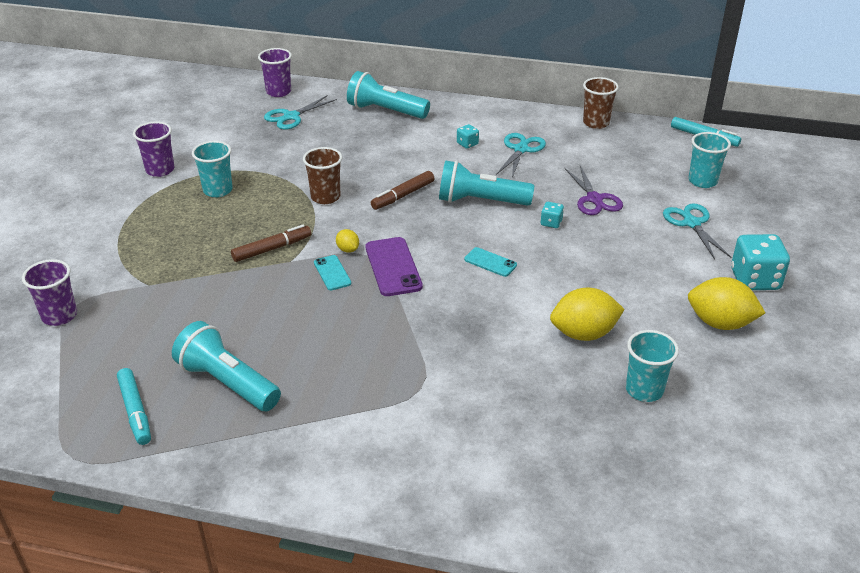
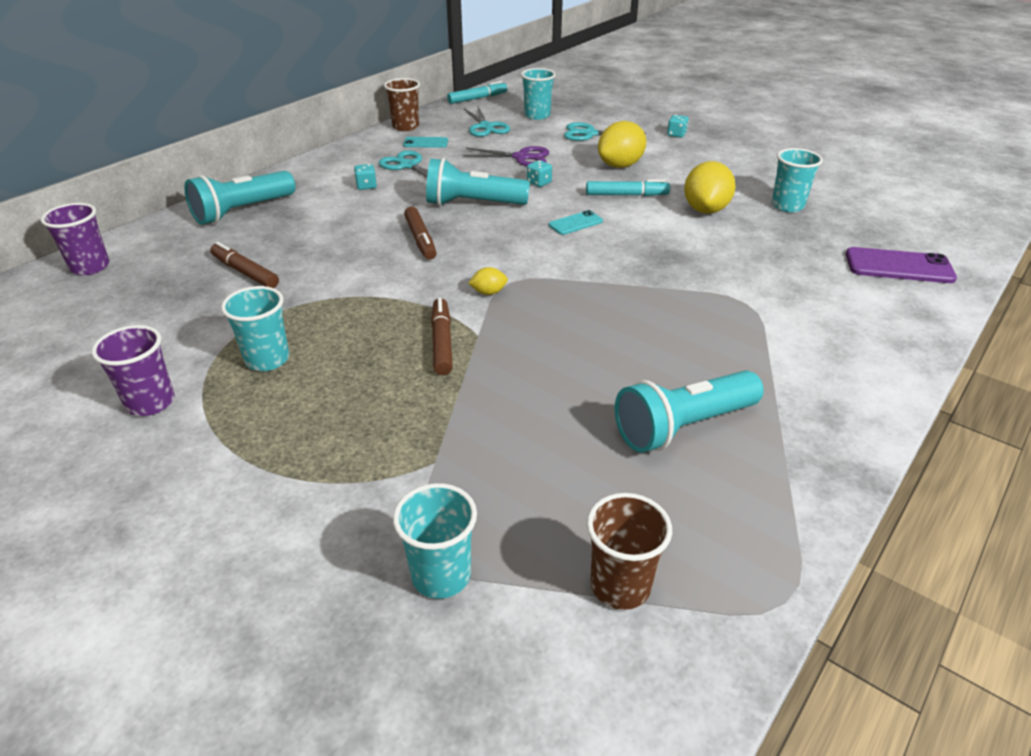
camera: 65 degrees left, 0 degrees up
(59, 316) = (441, 575): purple cup -> turquoise cup
(135, 411) = (707, 520): turquoise marker -> turquoise marker (626, 195)
(291, 117) = (165, 270): turquoise scissors -> turquoise scissors (486, 127)
(308, 144) = (245, 272): none -> brown marker
(325, 197) = (372, 284): brown cup -> brown cup (620, 586)
(332, 273) = (524, 311): turquoise phone -> turquoise phone (425, 143)
(393, 267) = (542, 273): purple phone -> purple phone (899, 266)
(480, 201) = (473, 204): turquoise flashlight -> turquoise flashlight turned 60 degrees clockwise
(720, 323) = (721, 159): yellow lemon -> yellow lemon (620, 165)
(755, 279) = (676, 134): turquoise dice -> turquoise dice, size x0.48

